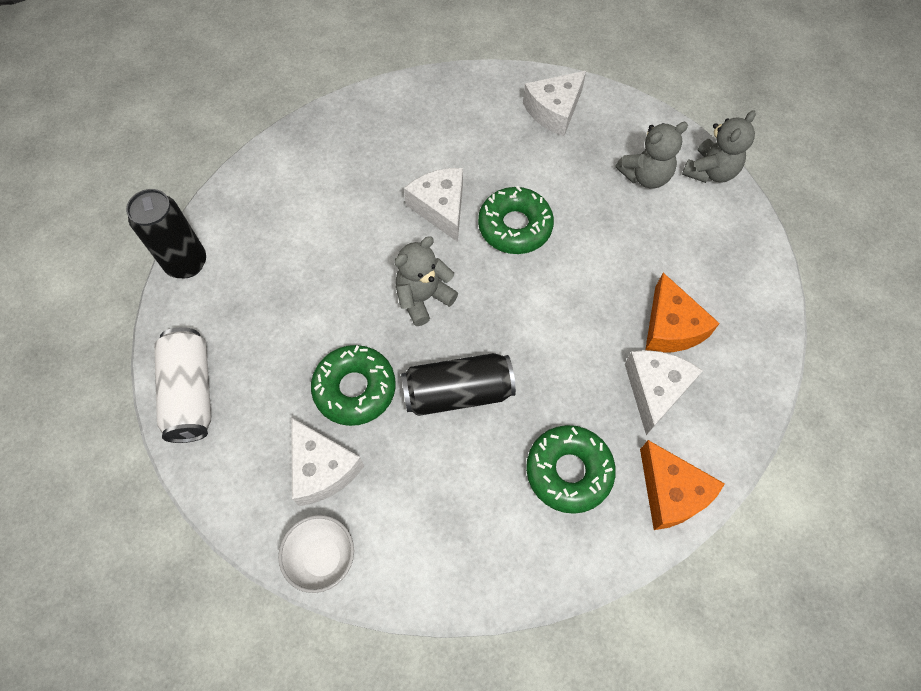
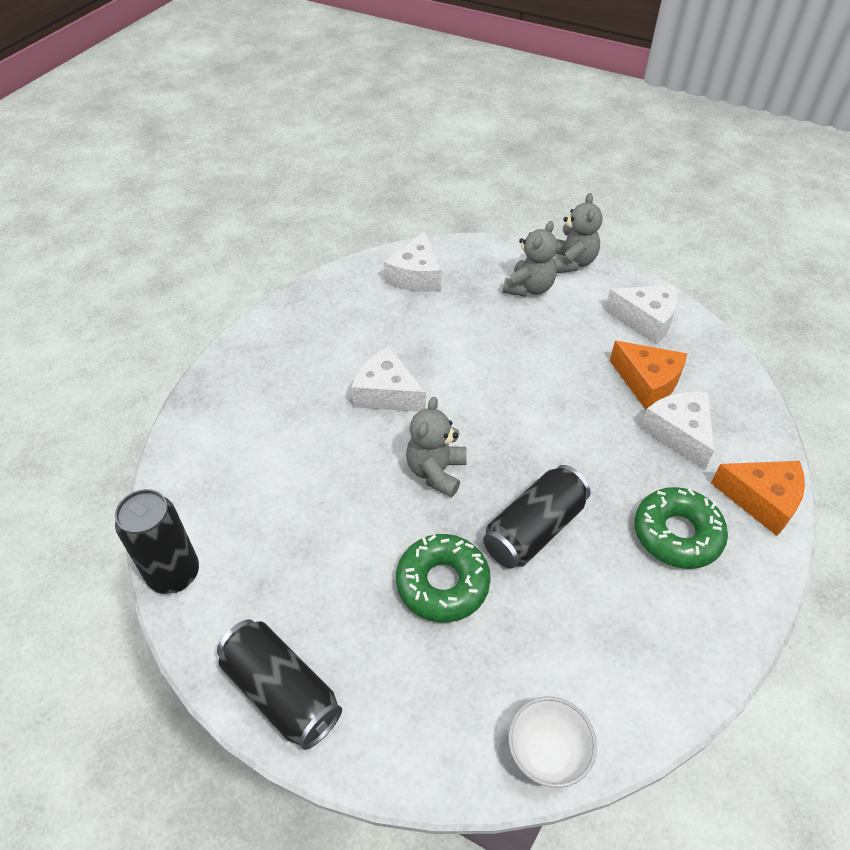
camera: 35 degrees left, 15 degrees down
(191, 392) = (281, 692): white can -> black can
(322, 469) = (475, 673): white cheese -> white cheese (646, 320)
(515, 227) = (462, 375): green donut -> none

